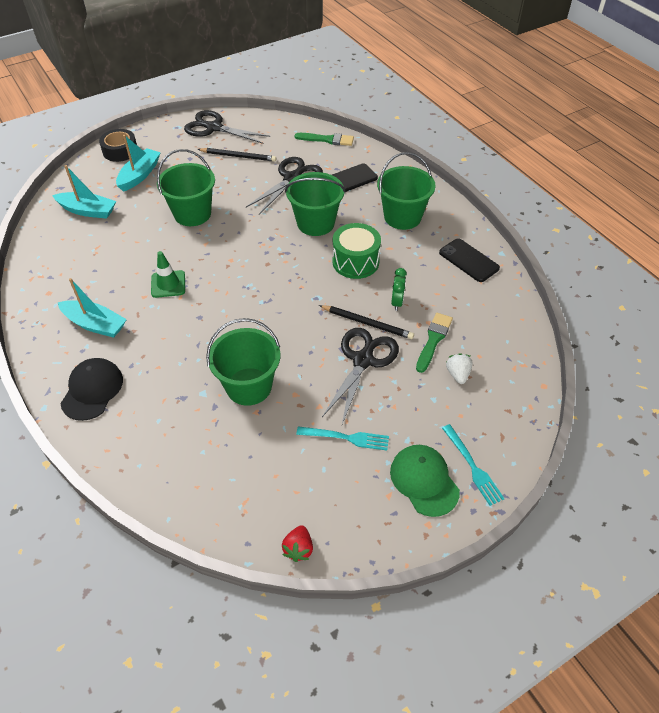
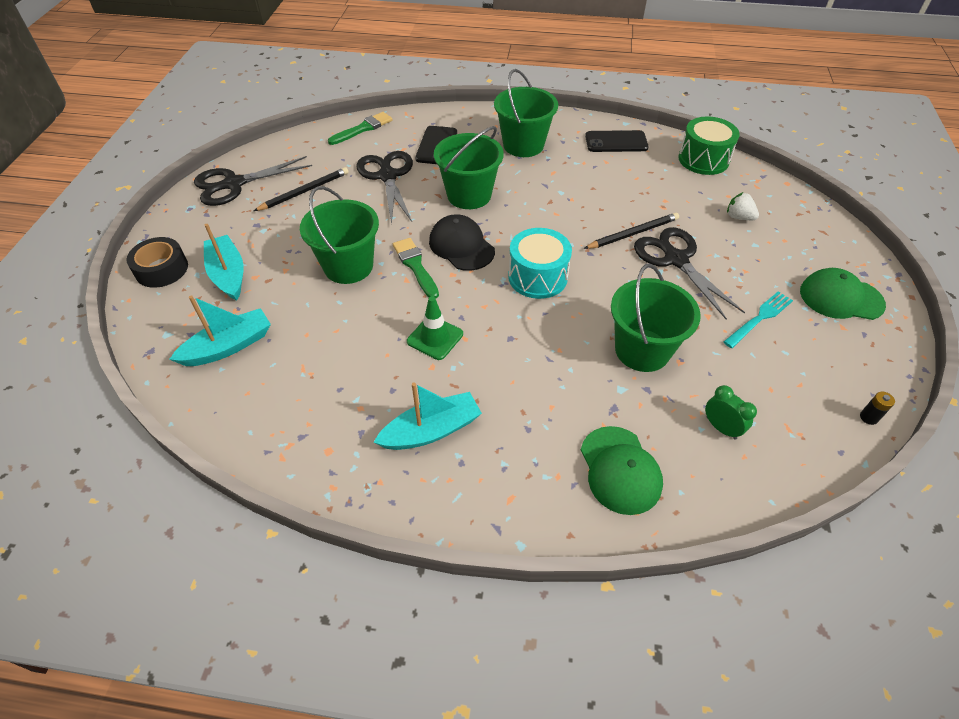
camera: 50 degrees left, 0 degrees up
(92, 390) = (534, 482): black cap -> black cap (461, 246)
(133, 426) = (620, 470): none -> green cap
(268, 299) = (537, 277): none -> turquoise drum
(298, 549) = (868, 417): red strawberry -> black battery
(355, 262) = (548, 199): green drum -> green drum (703, 159)
(397, 302) = (624, 204): green clock -> green clock (721, 428)
(433, 340) = (688, 208): green brush -> green brush (415, 266)
(473, 467) = (844, 263): turquoise fork -> none

